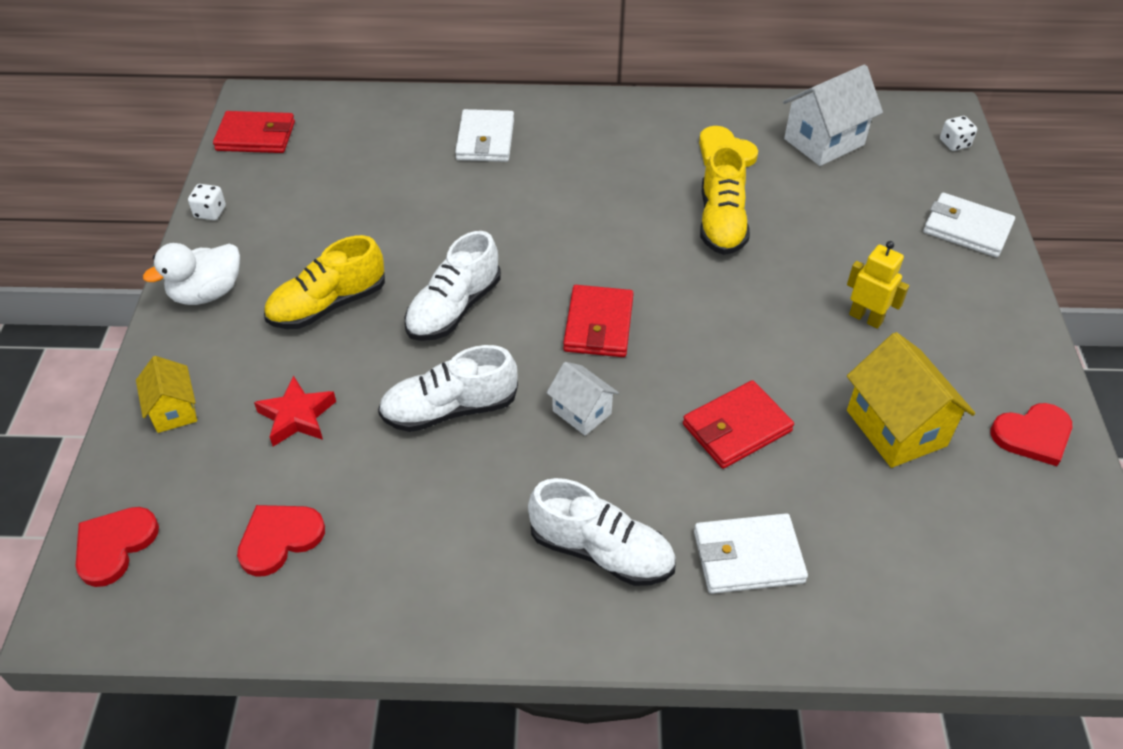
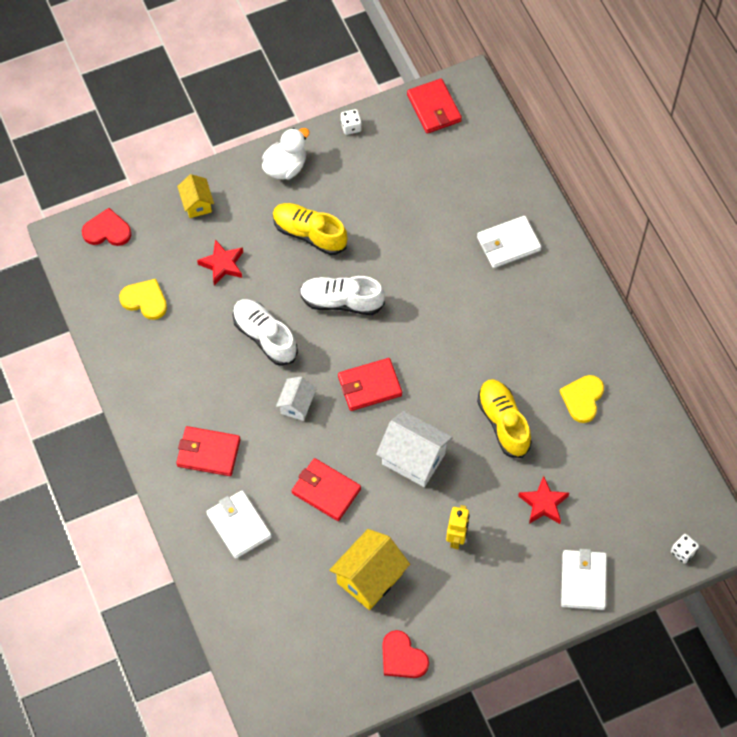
camera: 65 degrees right, 15 degrees up
(174, 410) = (197, 204): yellow house -> yellow house turned 60 degrees counterclockwise
(207, 293) = (285, 167): white duck -> white duck turned 105 degrees clockwise
(279, 539) = (145, 300): red heart -> yellow heart
(601, 551) = (208, 453): white shoe -> red wallet
(721, 223) = (503, 423): yellow shoe -> yellow shoe turned 90 degrees clockwise
(824, 142) = (632, 461): white house -> white house (413, 459)
(849, 226) = (543, 503): none -> red star

